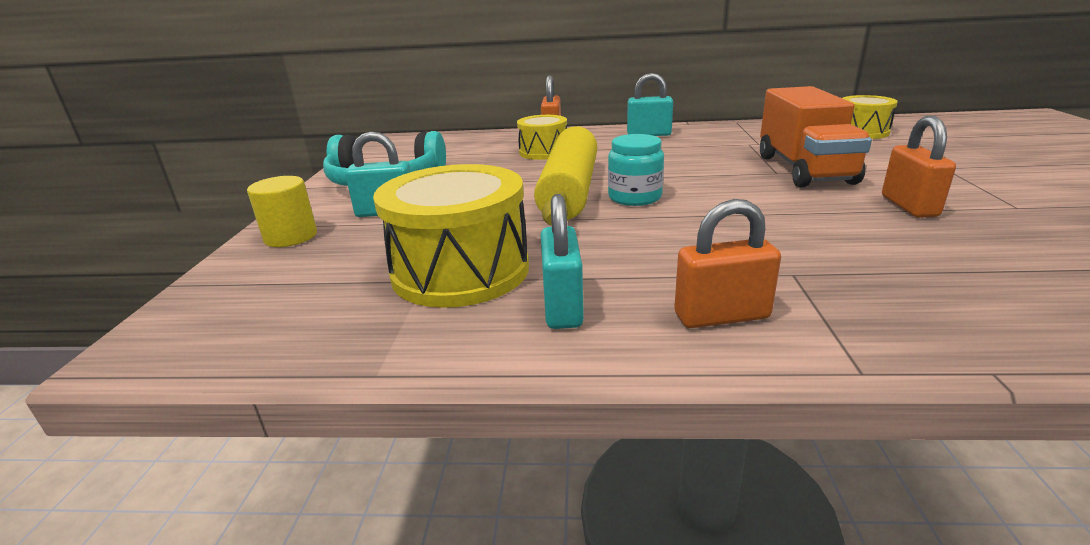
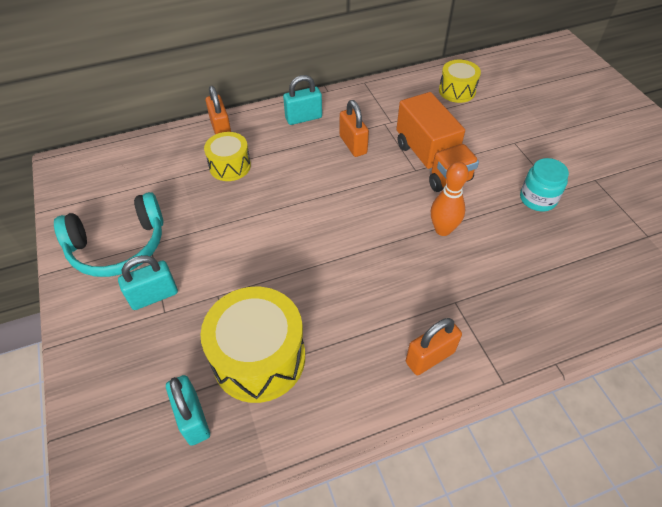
camera: 25 degrees left, 25 degrees up
(291, 237) = (99, 352): yellow cylinder -> none
(562, 307) = (342, 376): turquoise padlock -> turquoise padlock (193, 418)
(570, 191) = (282, 229): yellow rolling pin -> none
(634, 197) = (332, 229): turquoise jar -> turquoise jar (538, 199)
(798, 215) = (443, 229): none -> orange bowling pin
(909, 206) = (501, 203): orange padlock -> orange padlock (353, 145)

